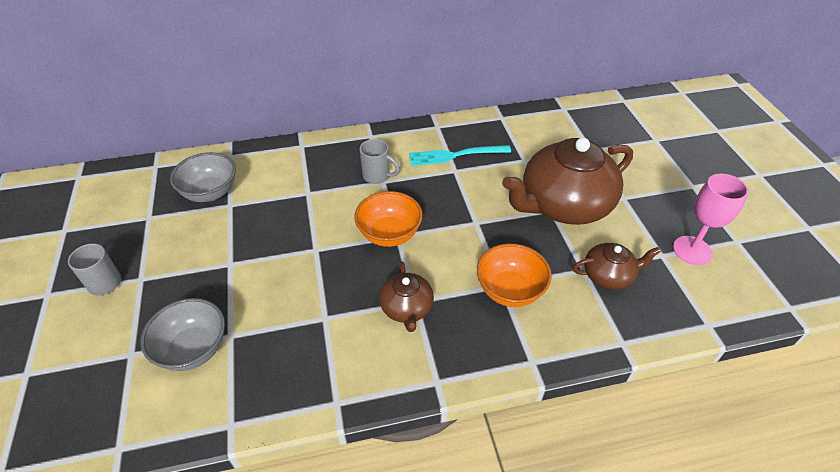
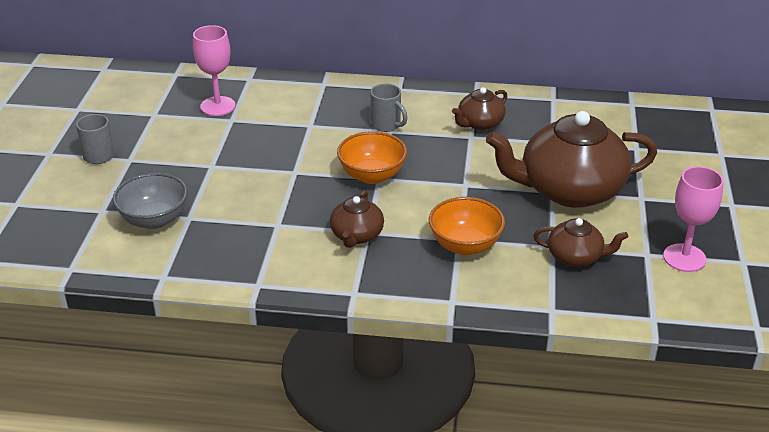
camera: 20 degrees right, 10 degrees down
(210, 193) = (218, 106): grey bowl -> pink goblet
(455, 155) = (479, 123): turquoise fork -> brown teapot

